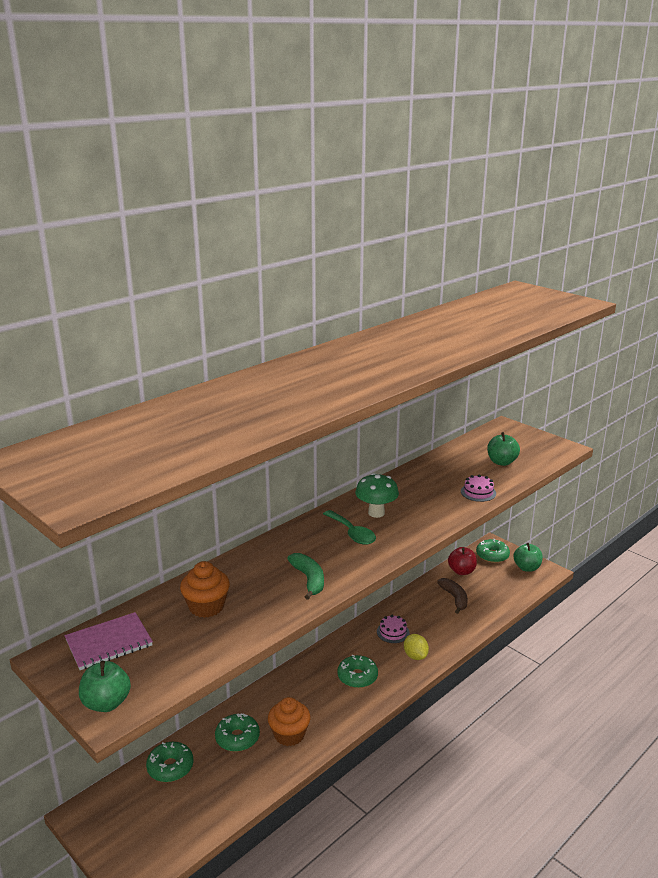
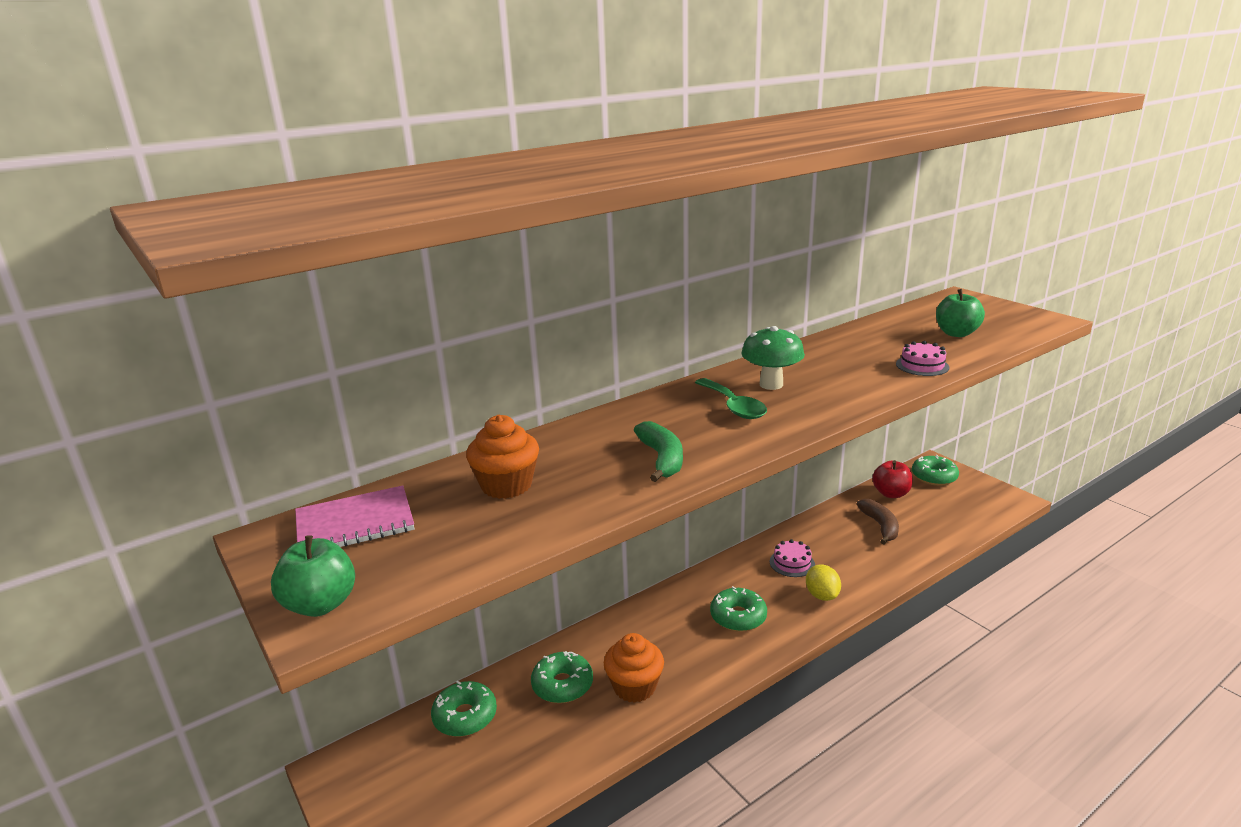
camera: 10 degrees right, 0 degrees up
(527, 568) = (983, 494): green apple -> none

